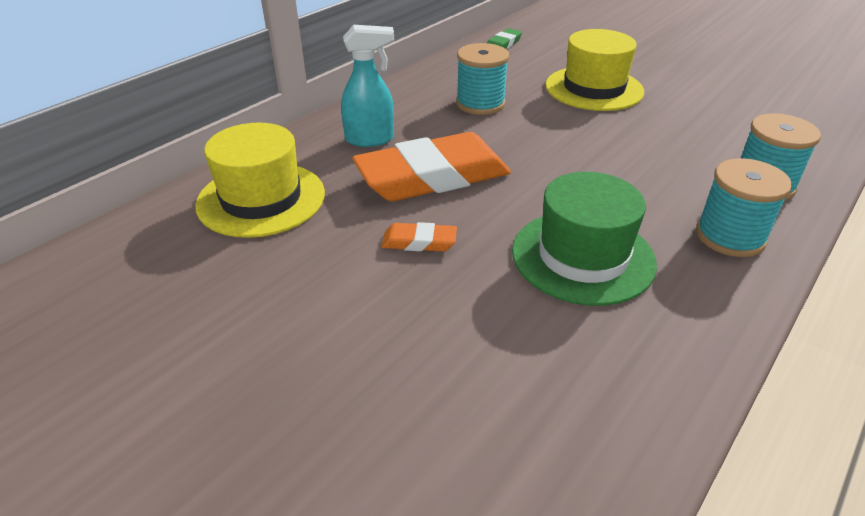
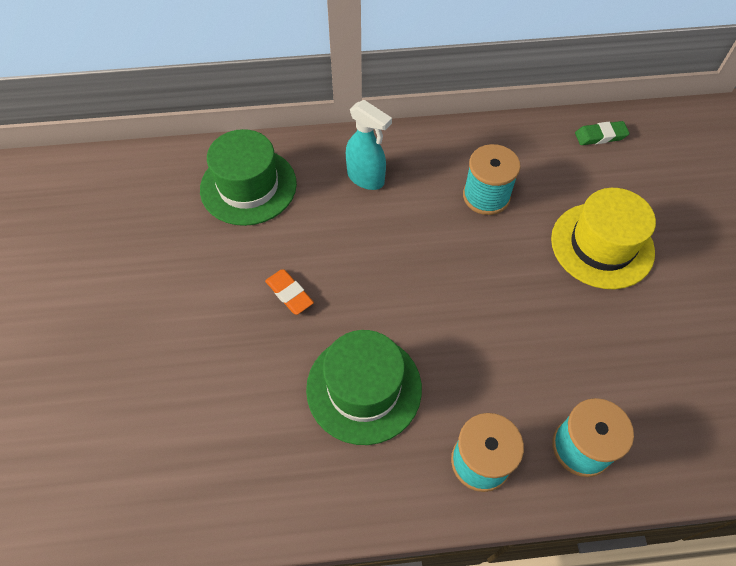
camera: 45 degrees right, 20 degrees up
(261, 199) = (248, 186): yellow hat -> green hat
(432, 177) = (362, 245): orange eraser -> none

